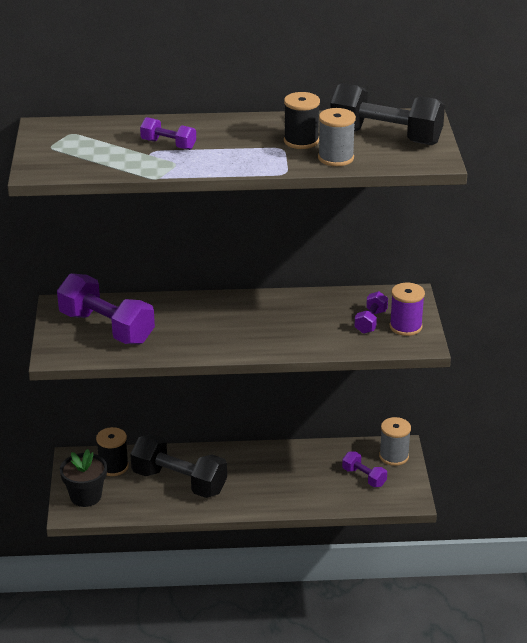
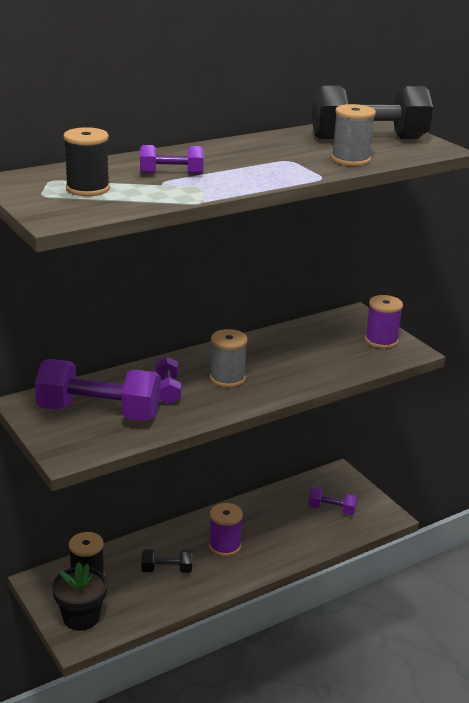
camera: 30 degrees left, 5 degrees down
(179, 482) = (167, 570): black dumbbell -> black dumbbell, size x0.50
(242, 478) = (225, 546): none -> purple spool
(301, 141) = (298, 152): black spool -> black spool (88, 189)
(370, 322) = (347, 344): purple dumbbell -> purple dumbbell (167, 391)
(394, 456) = (340, 483): grey spool -> grey spool (227, 378)

